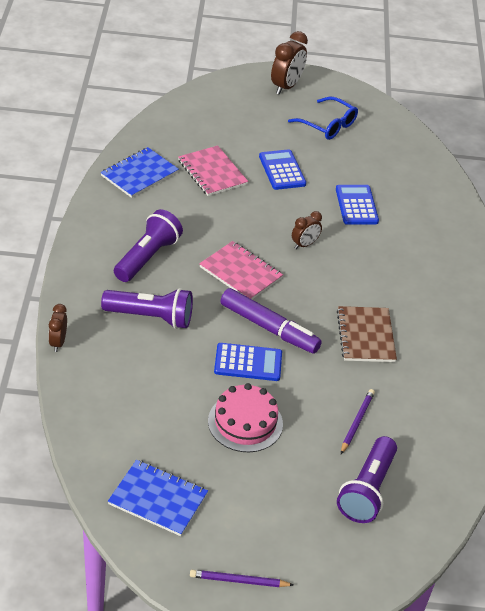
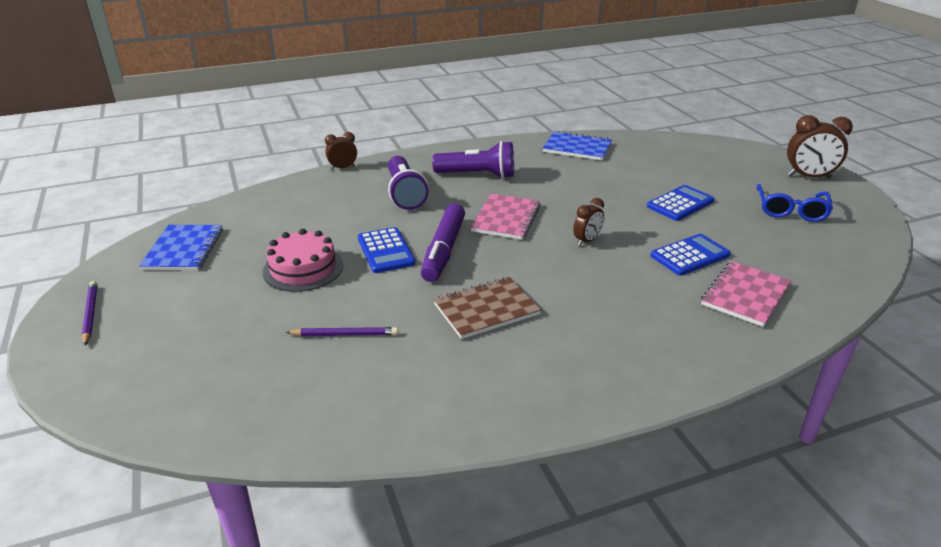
camera: 70 degrees right, 10 degrees down
(212, 172) = (625, 174): pink notebook -> pink notebook (745, 295)
(304, 244) = (587, 240): brown clock -> brown clock turned 75 degrees counterclockwise
(367, 490) = (242, 366): purple flashlight -> none

